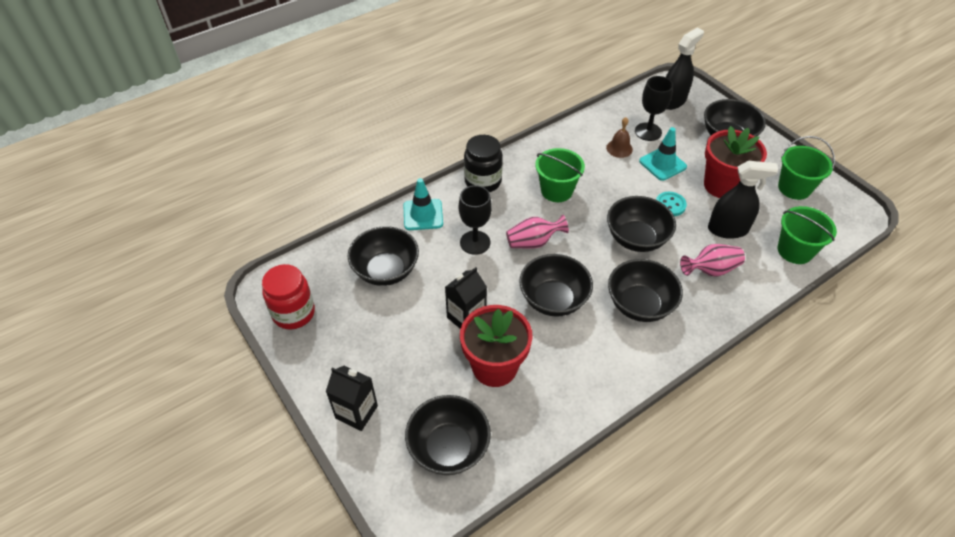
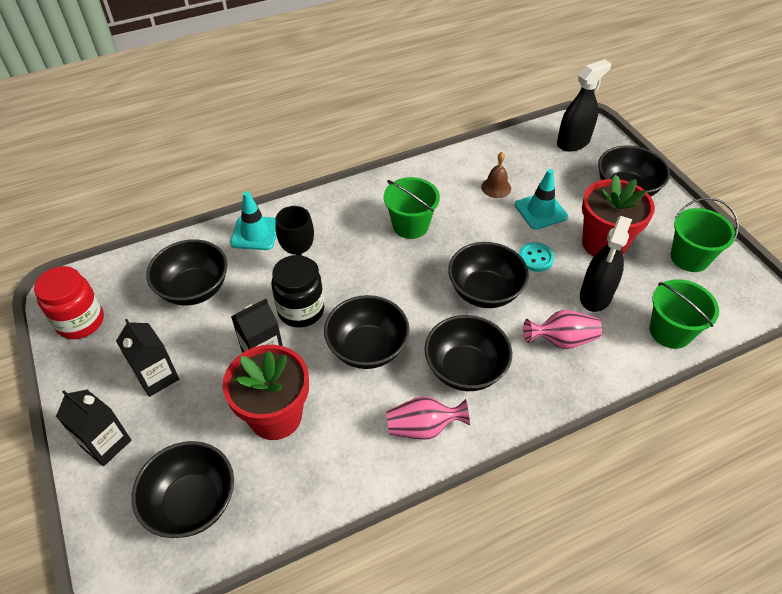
camera: 10 degrees right, 0 degrees up
(380, 350) = (157, 377): none -> black carton
(483, 181) = (332, 205): black jar -> black jar (301, 310)
(533, 242) = (366, 280): pink vase -> pink vase (423, 427)
(648, 132) = (534, 173): black goblet -> none
(727, 229) = (595, 295): black spray bottle -> black spray bottle turned 105 degrees clockwise

